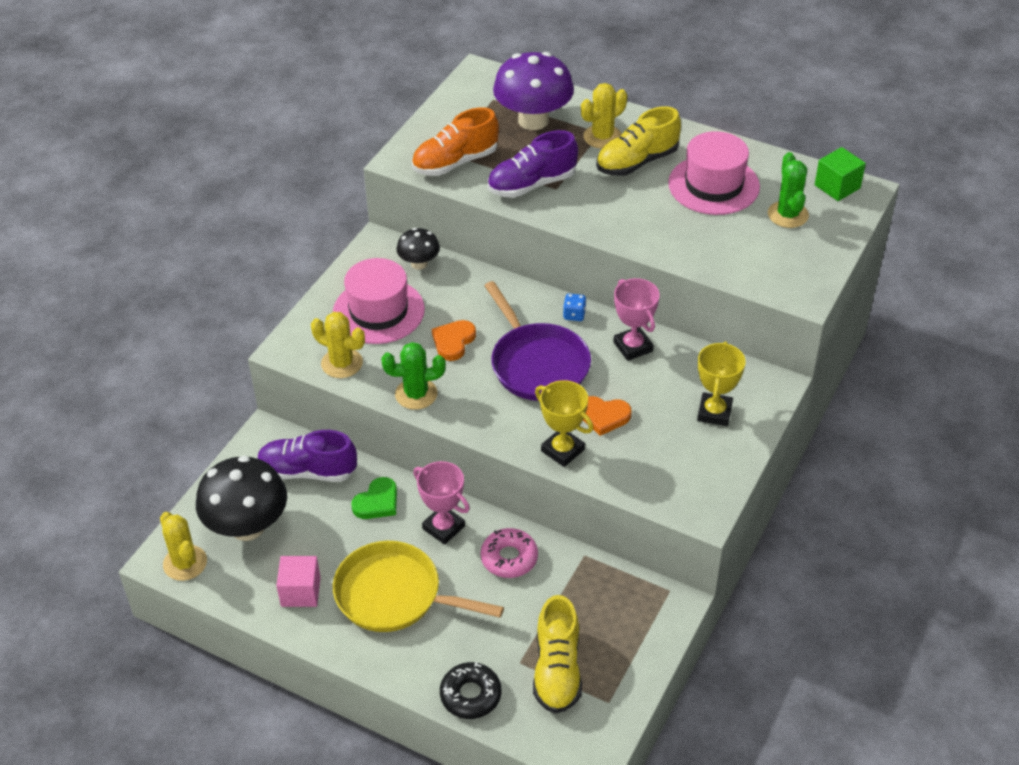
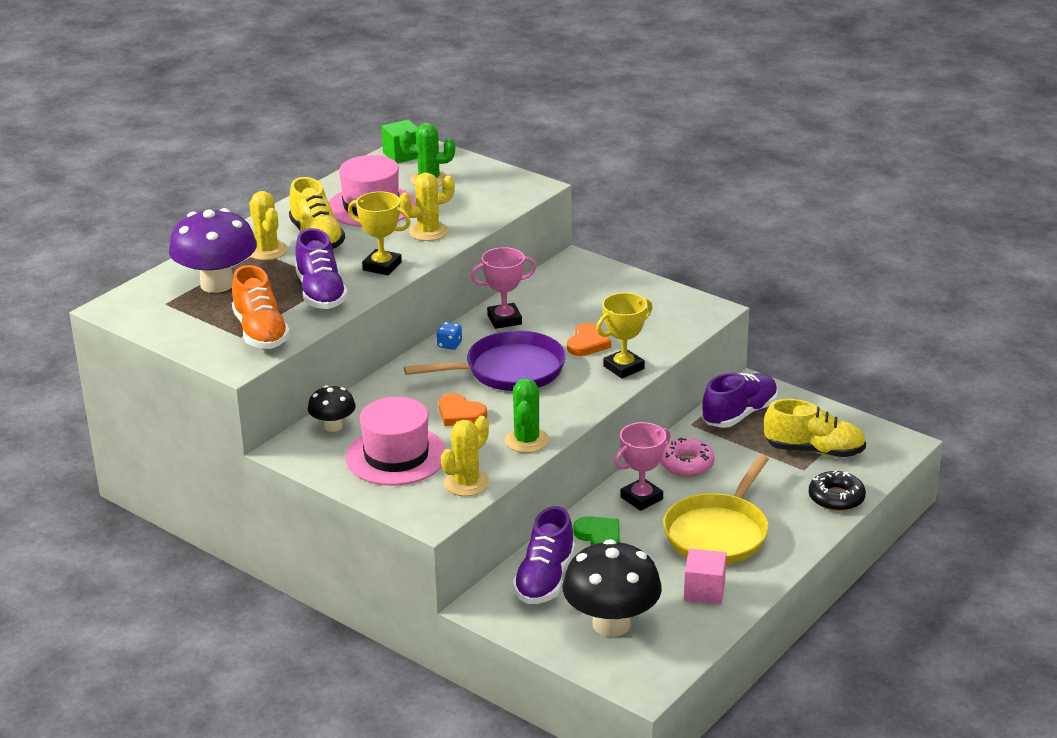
camera: 80 degrees left, 15 degrees down
(185, 563) = (652, 670): yellow cactus -> yellow cactus (428, 232)
(613, 596) = (739, 414): none -> purple shoe
(714, 412) = (599, 291): yellow trophy -> yellow trophy (382, 266)

